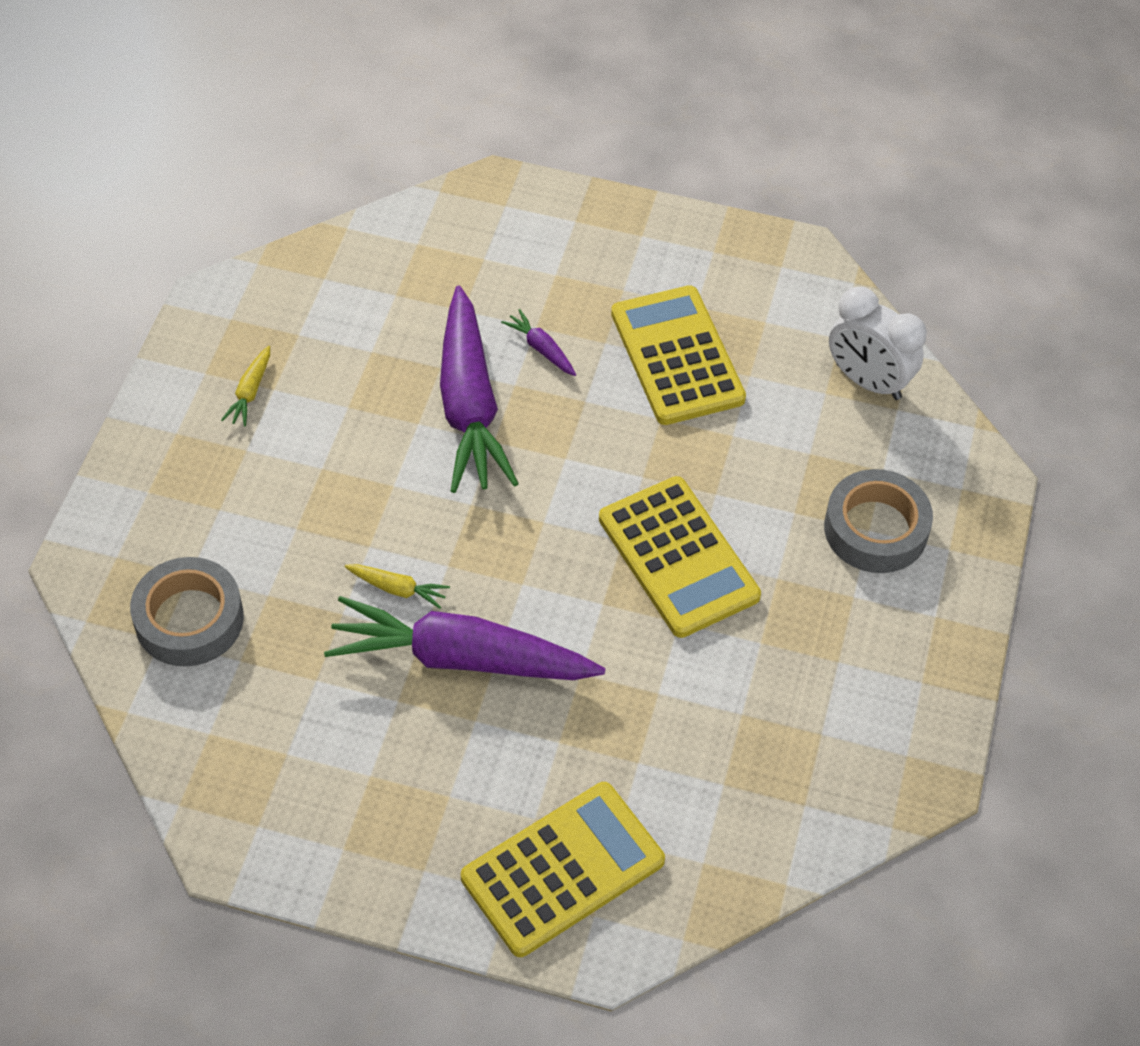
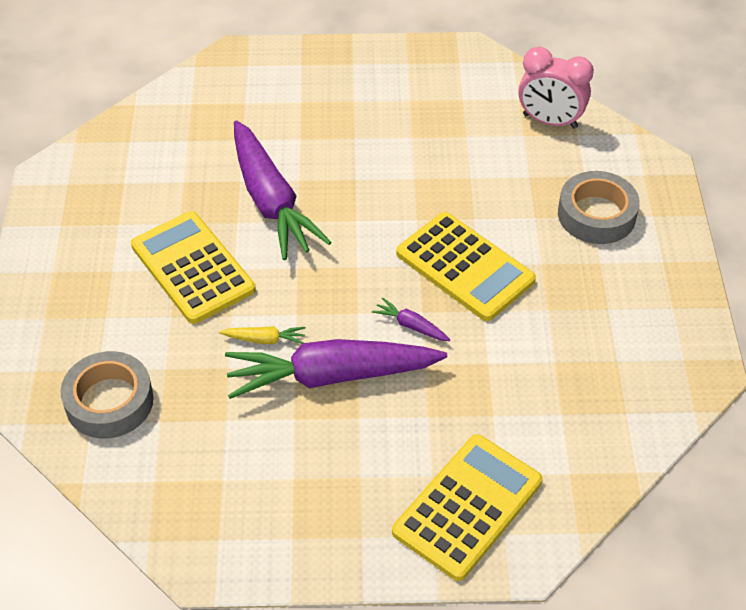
camera: 15 degrees left, 5 degrees down
(250, 392) = (101, 230): yellow carrot -> none
(541, 349) = (309, 152): purple carrot -> purple carrot (411, 326)
(677, 356) = (409, 135): yellow calculator -> yellow calculator (193, 268)
(868, 381) = (550, 121): white clock -> pink clock

